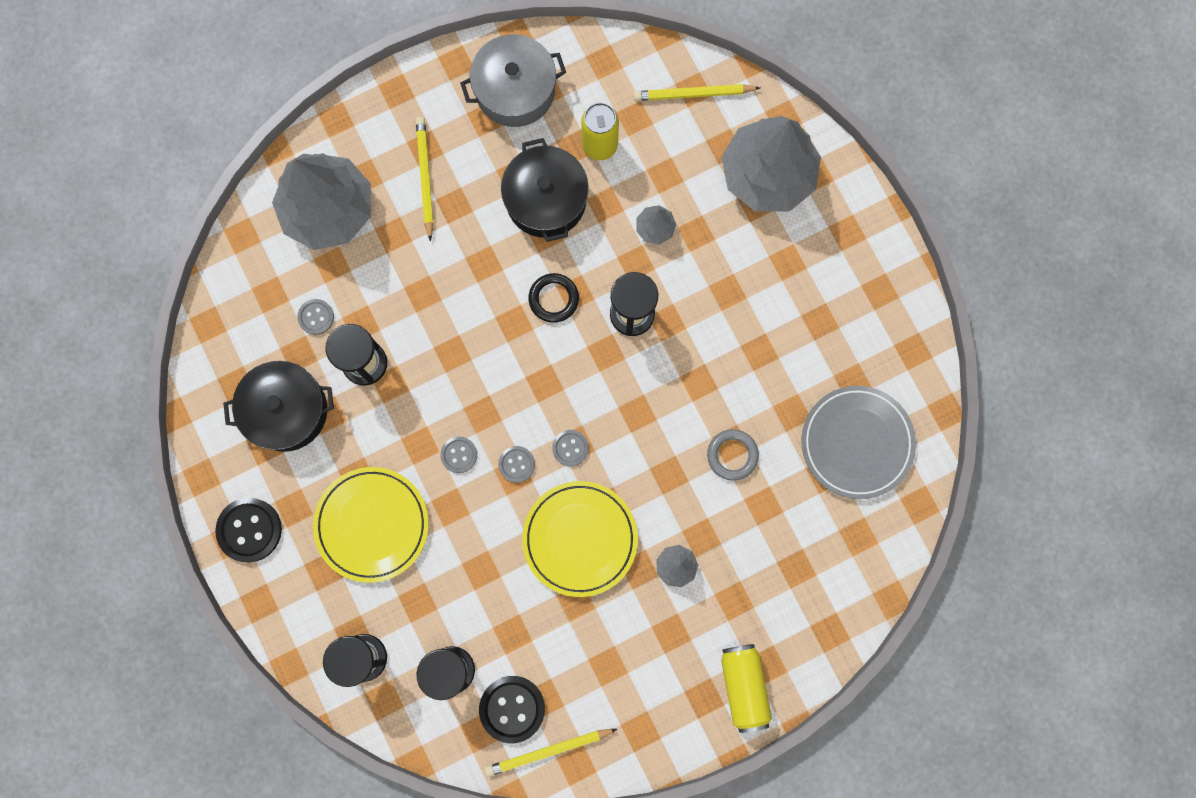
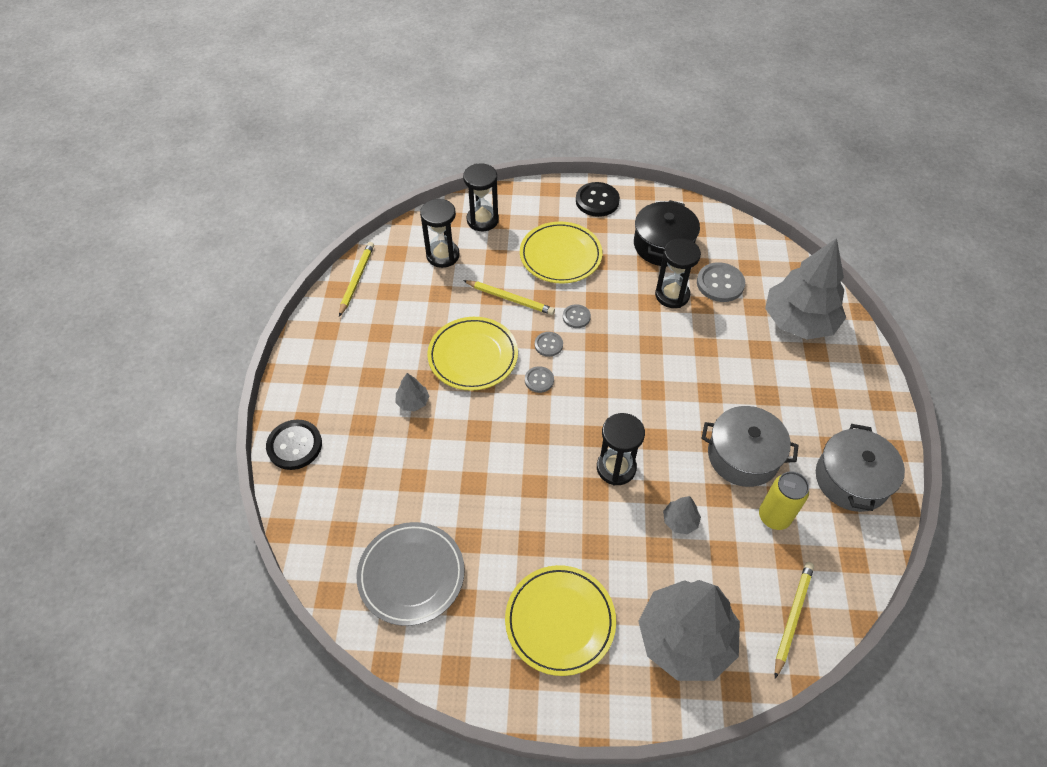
camera: 120 degrees right, 25 degrees down
(316, 317) = (720, 283): grey button -> grey button, size x1.74
(425, 177) = (798, 387): yellow pencil -> yellow pencil (510, 299)
(512, 709) = (396, 273): black button -> black button (294, 445)
(546, 199) = (743, 456): black pot -> grey pot
(553, 299) = (658, 422): black ring -> none
(732, 455) = (464, 479): grey ring -> none
(743, 687) = (304, 400): yellow can -> none
(817, 286) = (560, 621): none -> yellow plate

